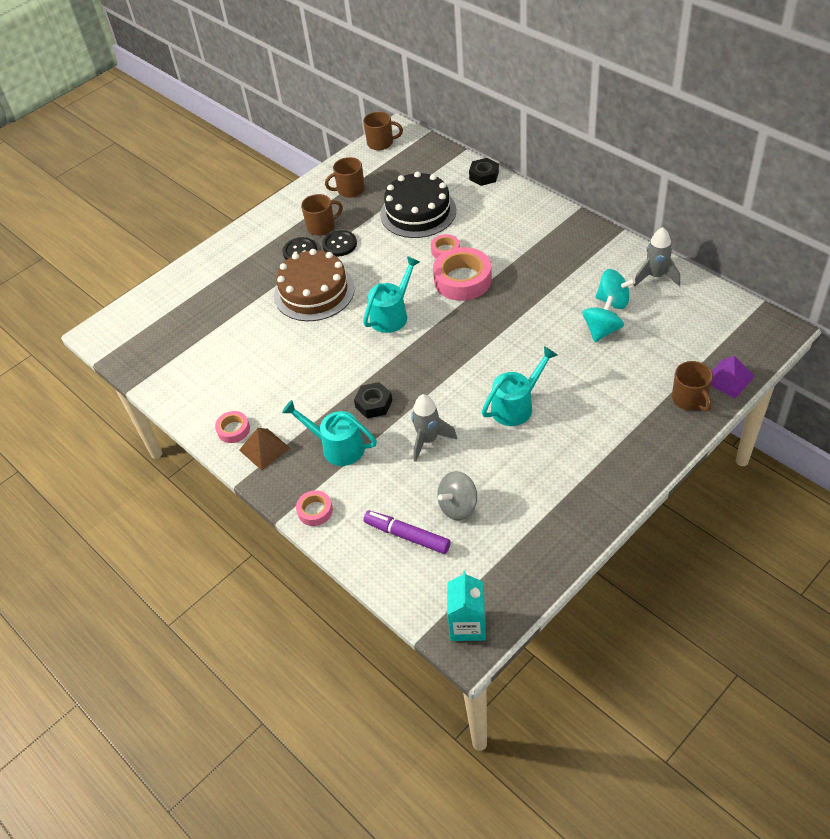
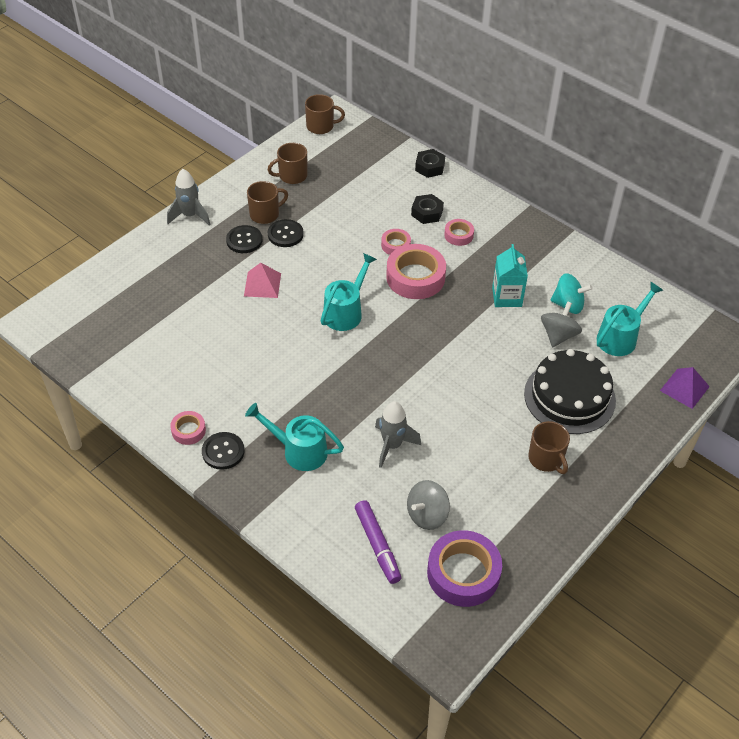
camera: 10 degrees left, 0 degrees up
(264, 449) = (223, 452): brown pyramid -> black button
(314, 292) = (262, 284): brown cake -> pink pyramid
(315, 511) = (281, 518): pink tape -> pink tape (458, 235)
(374, 404) = (333, 406): black nut -> black nut (427, 213)
(407, 536) = (377, 545): purple marker -> purple marker turned 135 degrees counterclockwise
(418, 212) = (365, 203): black cake -> black cake (569, 397)
(468, 625) = (445, 637): turquoise carton -> turquoise carton (507, 297)
(490, 562) = (463, 573): none -> purple tape
(517, 405) = (479, 411): turquoise watering can -> turquoise watering can (620, 337)
(601, 330) = (558, 335): turquoise spinning top -> grey spinning top
(655, 276) = (608, 281): grey rocket -> grey rocket (190, 216)
(690, 399) = (648, 408): brown mug -> brown mug (546, 459)

